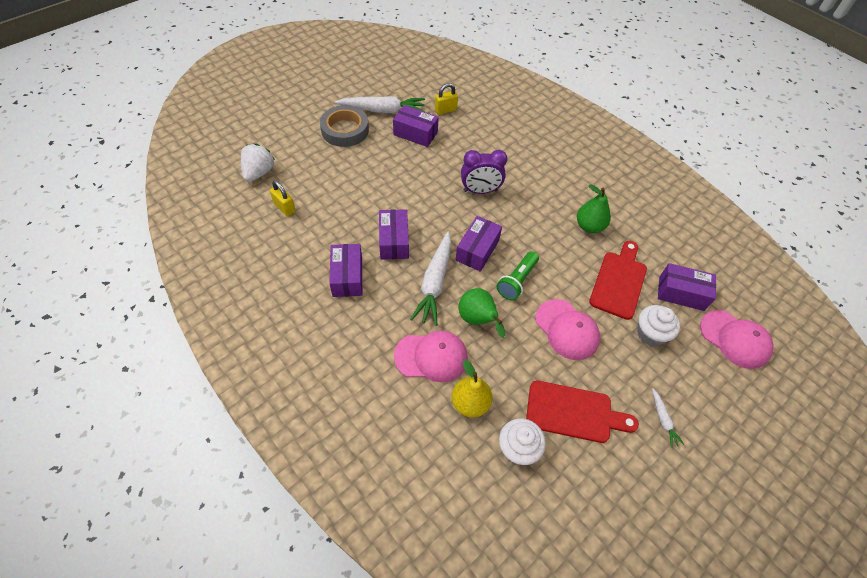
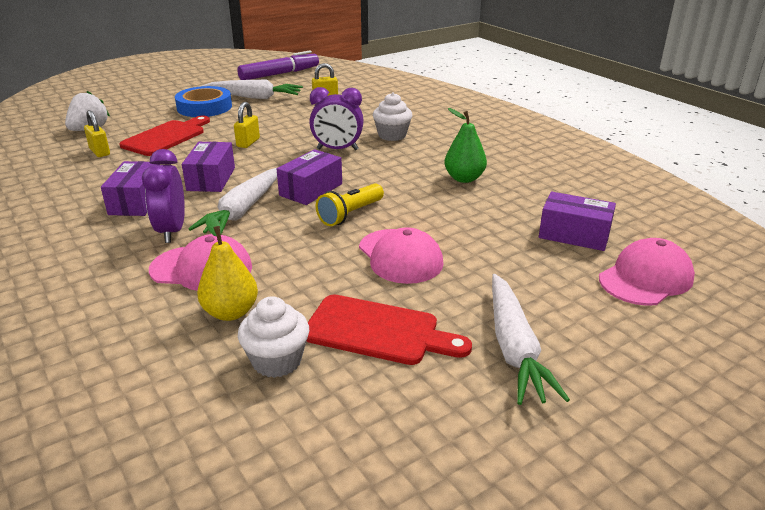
camera: 10 degrees right, 25 degrees down
(345, 130) = (204, 107): grey tape -> blue tape
(391, 68) = (279, 74): none -> purple marker
(391, 313) = (171, 231): none -> purple clock
(404, 185) = (248, 143): none -> yellow padlock
(415, 133) = (282, 111): purple box -> none
(478, 320) = (282, 242): green pear -> none
(517, 281) = (350, 214): green flashlight -> yellow flashlight
(619, 282) = (488, 221): red cutting board -> red cutting board (166, 137)
(650, 333) = (519, 266): white cupcake -> white cupcake (392, 135)
(663, 420) = (514, 348): white carrot -> white carrot, size x2.10
(735, 339) = (646, 278): pink cap -> pink cap turned 90 degrees counterclockwise

